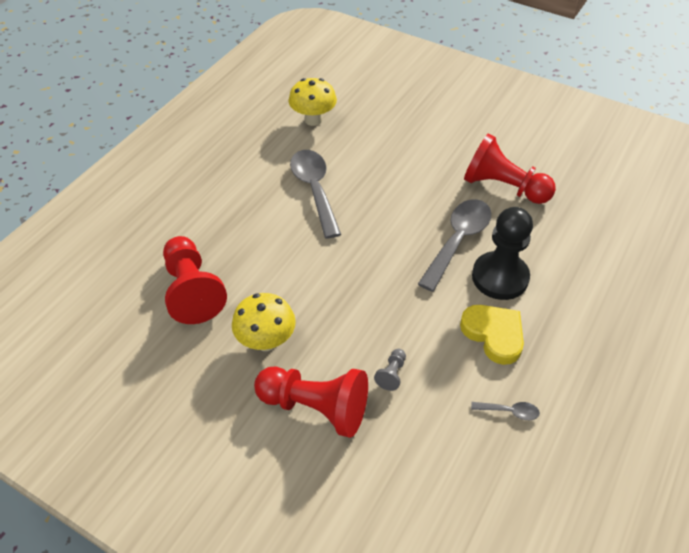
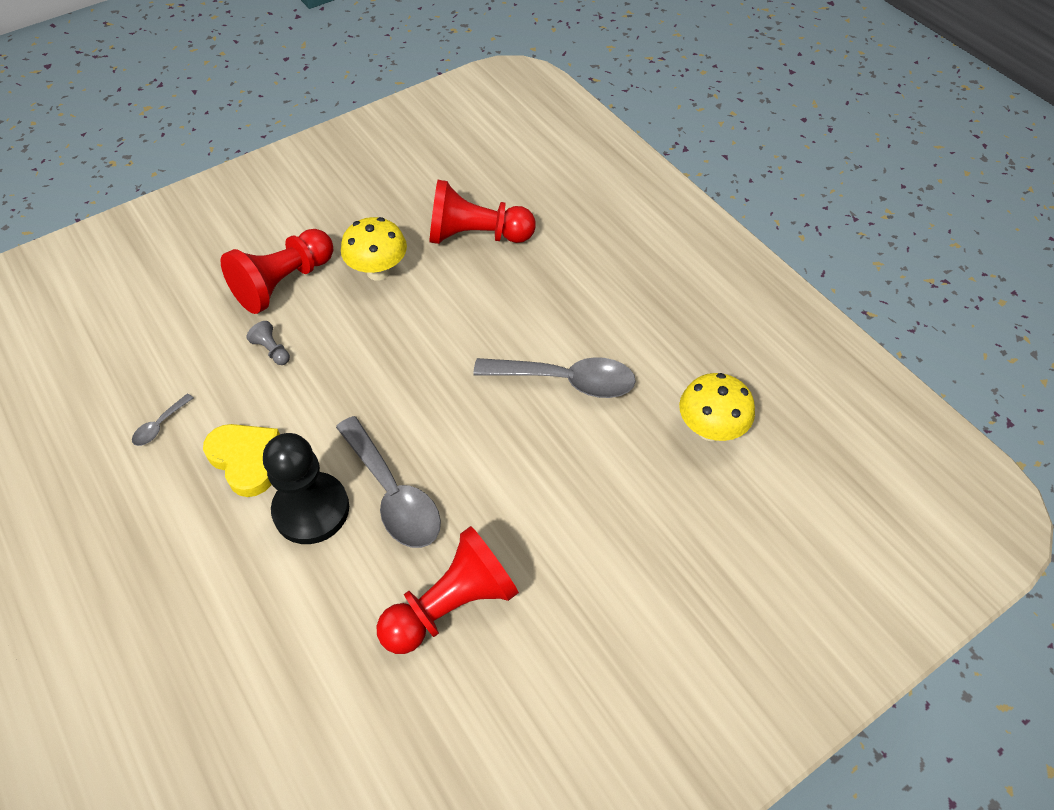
camera: 115 degrees right, 5 degrees up
(494, 334) = (246, 460): yellow heart -> yellow heart turned 120 degrees counterclockwise

